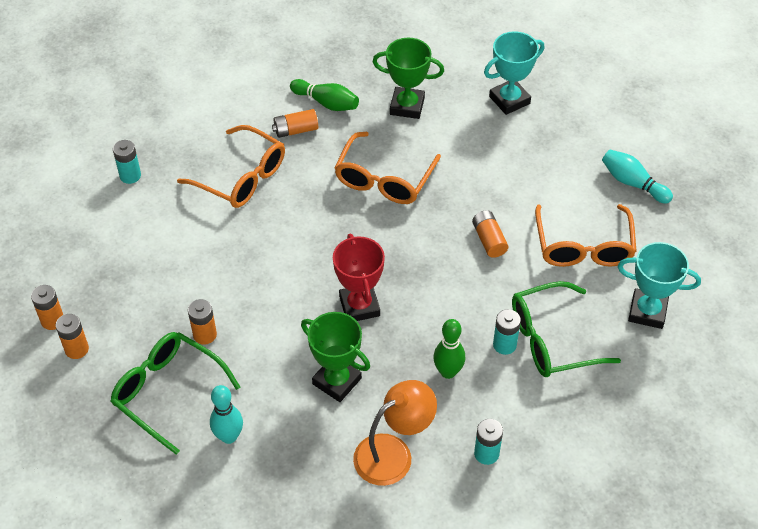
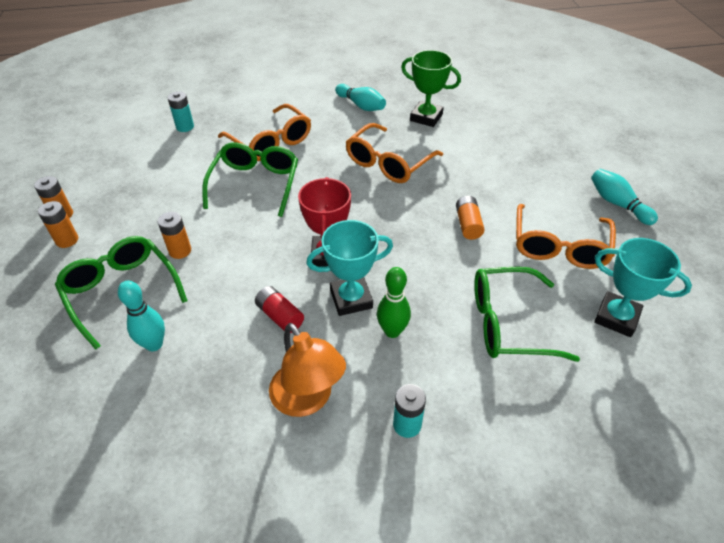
camera: 15 degrees right, 5 degrees down
(248, 237) = (255, 184): none -> green glasses
(295, 130) = (329, 119): orange battery -> none
(326, 103) = (361, 105): green bowling pin -> turquoise bowling pin
(337, 381) = (280, 316): green trophy -> red battery
(393, 453) = (307, 399): orange lamp -> orange lamp turned 75 degrees clockwise
(504, 345) = (458, 318): turquoise battery -> none
(509, 100) = (515, 126): turquoise trophy -> turquoise trophy (351, 299)

